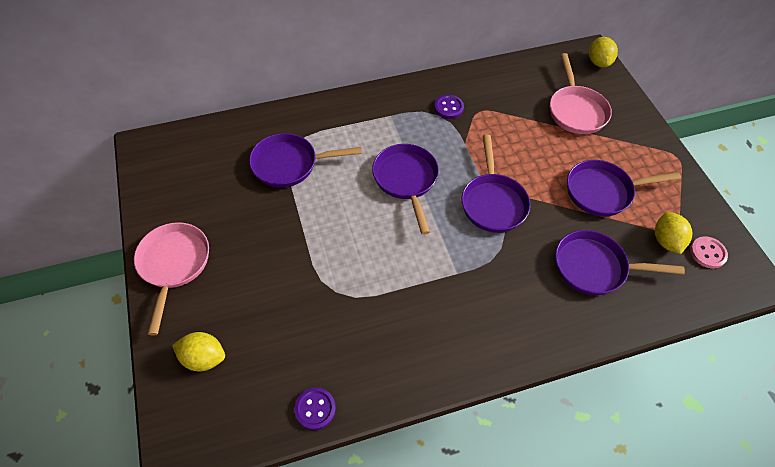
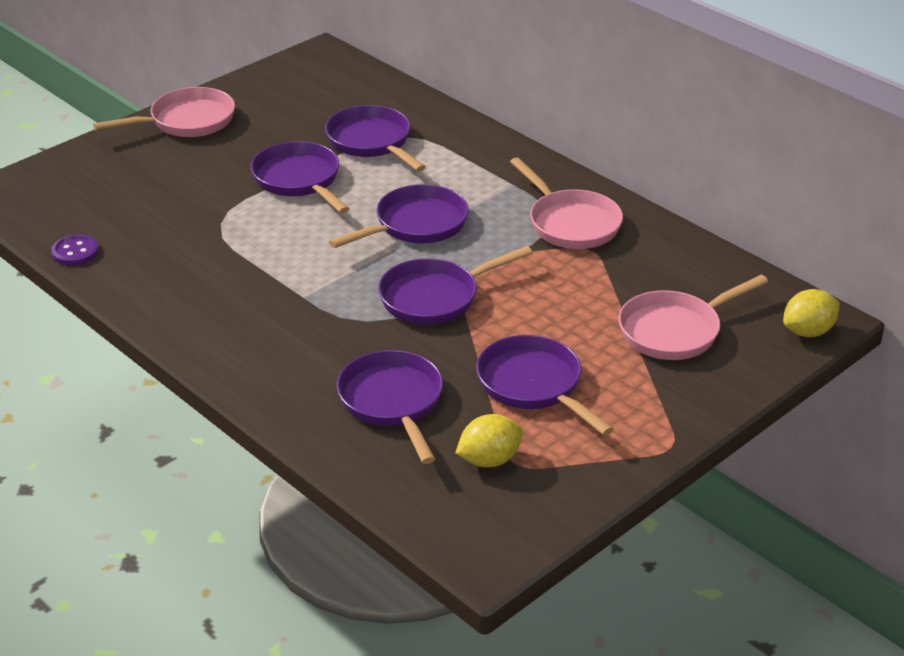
camera: 65 degrees right, 20 degrees down
(203, 358) = (93, 173): yellow lemon -> none
(310, 223) = (299, 180): none -> purple pan
(448, 108) = (571, 223): purple button -> pink pan
(707, 253) = (498, 504): pink button -> none

